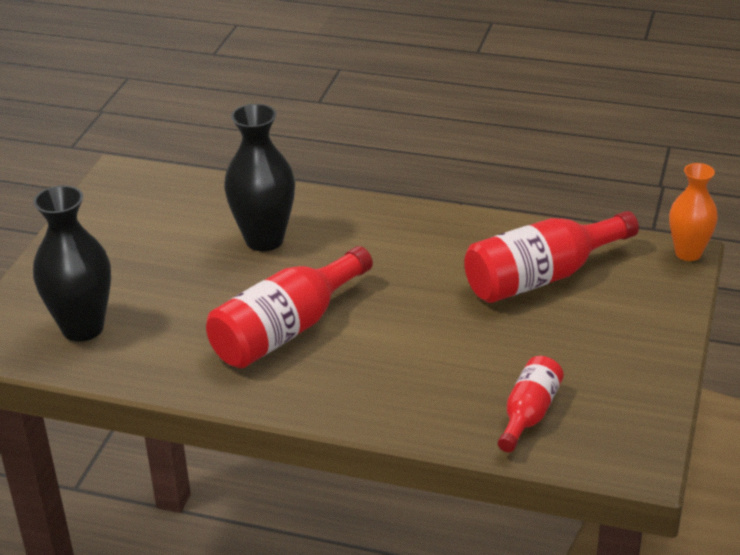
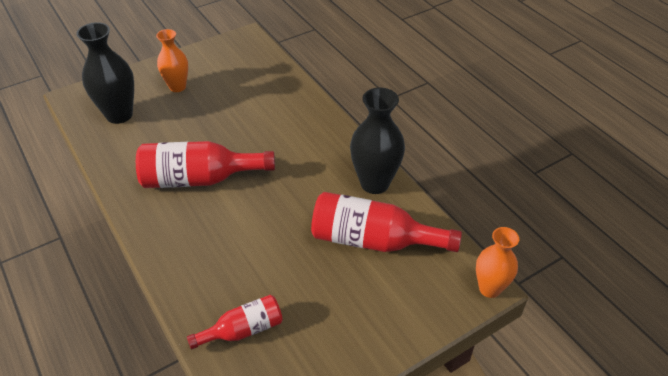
camera: 40 degrees right, 10 degrees up
(112, 264) = (177, 87): none -> orange vase
(264, 240) = (261, 117): black vase -> black vase (375, 183)

